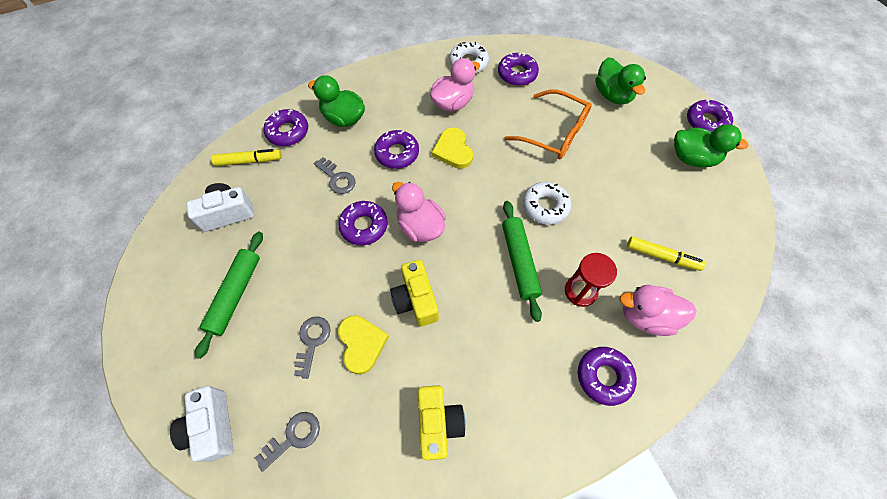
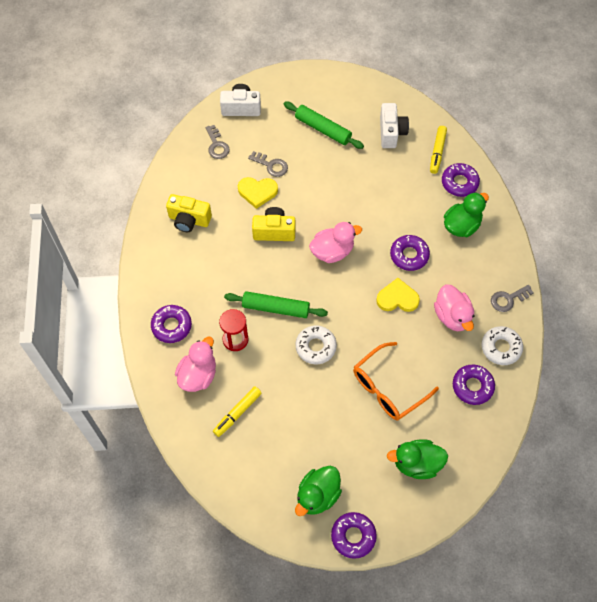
camera: 110 degrees right, 0 degrees up
(337, 178) = (398, 207): grey key -> grey key (508, 299)
(364, 226) = (347, 215): purple donut -> none

